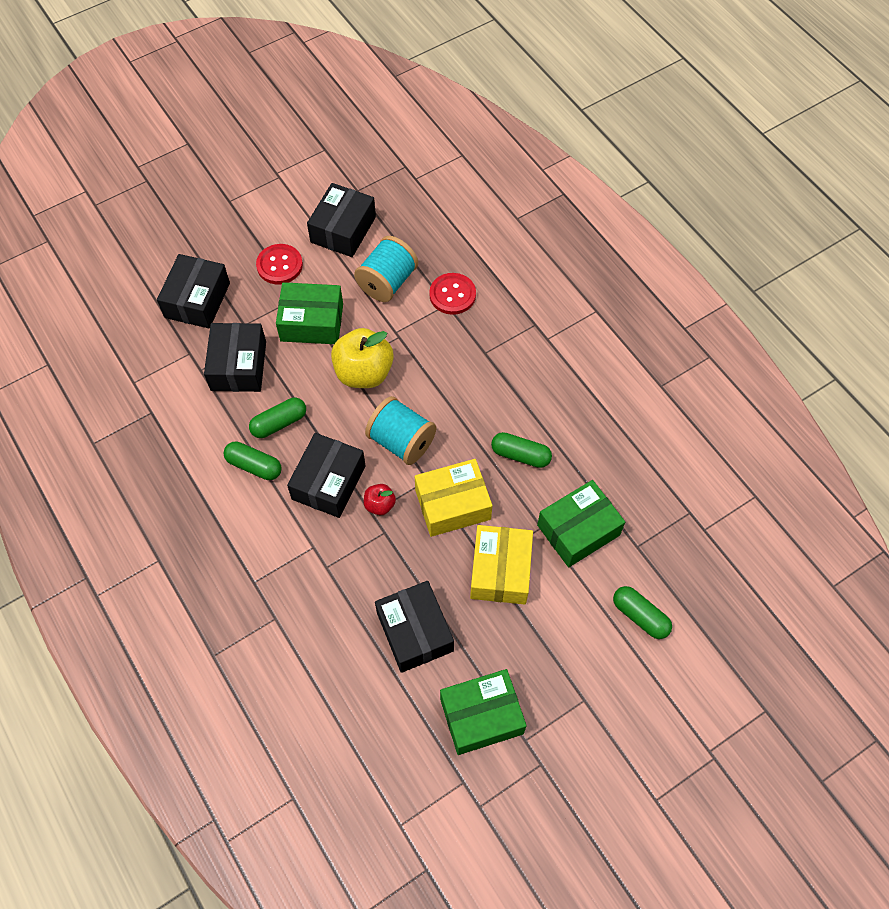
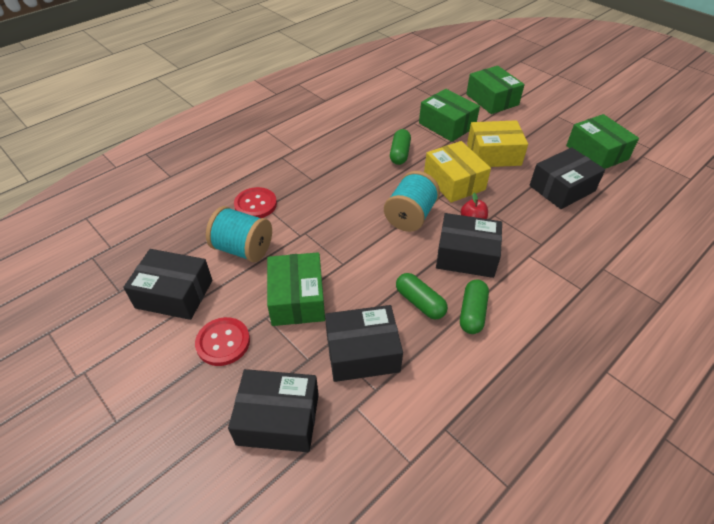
camera: 100 degrees left, 15 degrees down
(364, 373) = (348, 250): yellow apple -> none
(640, 616) = (492, 99): green capsule -> green box

